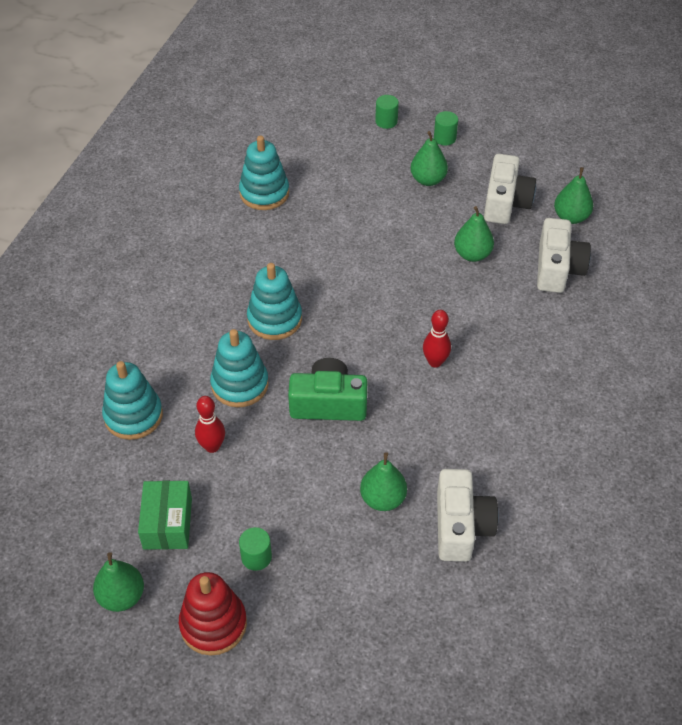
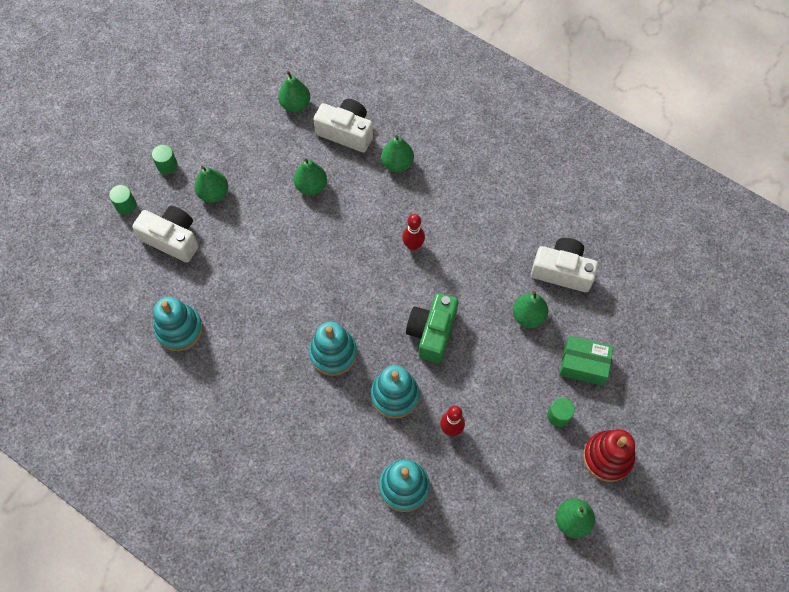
camera: 75 degrees left, 15 degrees up
(167, 523) = (515, 476): green box -> green box (583, 365)
(505, 202) = (262, 144): white camera -> white camera (172, 239)
(538, 324) = (397, 163): none -> green pear

